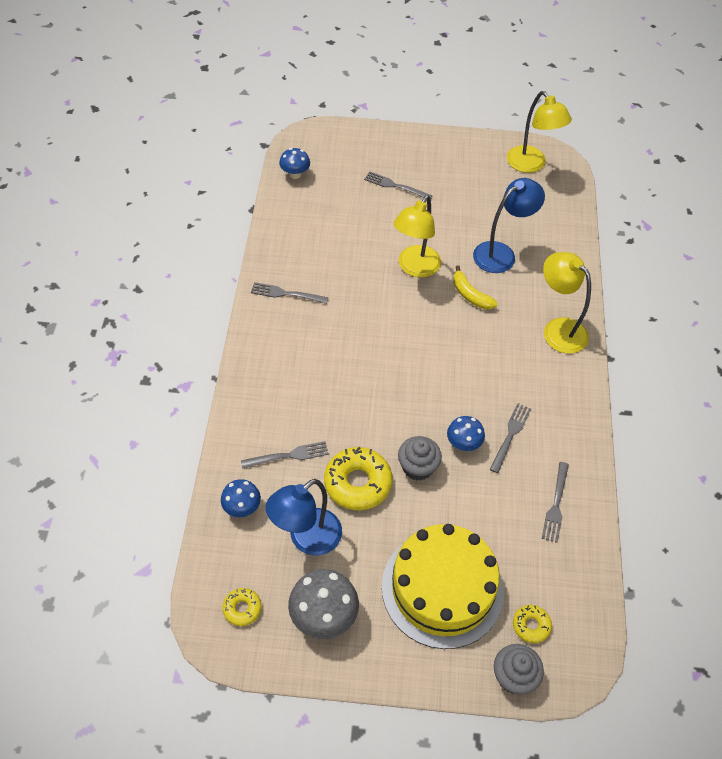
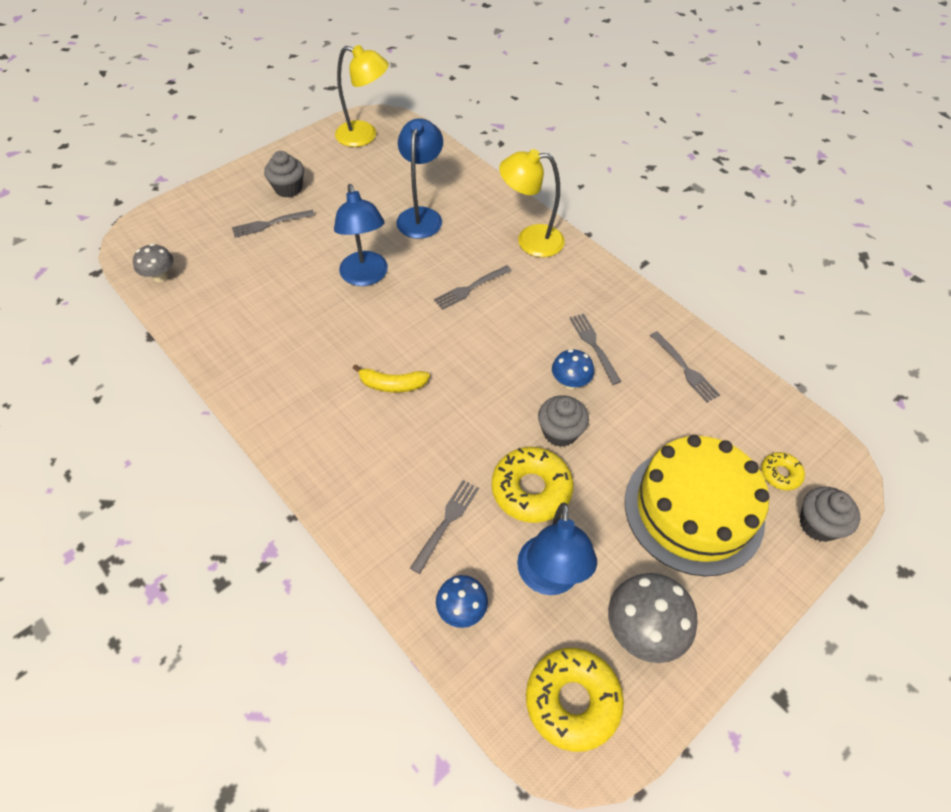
camera: 45 degrees left, 0 degrees up
(242, 609) = (572, 701): yellow donut -> yellow donut, size x1.91
(286, 294) = (275, 384): grey fork -> grey fork (471, 288)
(295, 174) = (160, 276): blue mushroom -> grey mushroom
(415, 268) = (366, 277): yellow lamp -> blue lamp
(434, 169) = (288, 188): none -> grey cupcake
(470, 295) = (436, 264): yellow banana -> yellow banana (392, 384)

